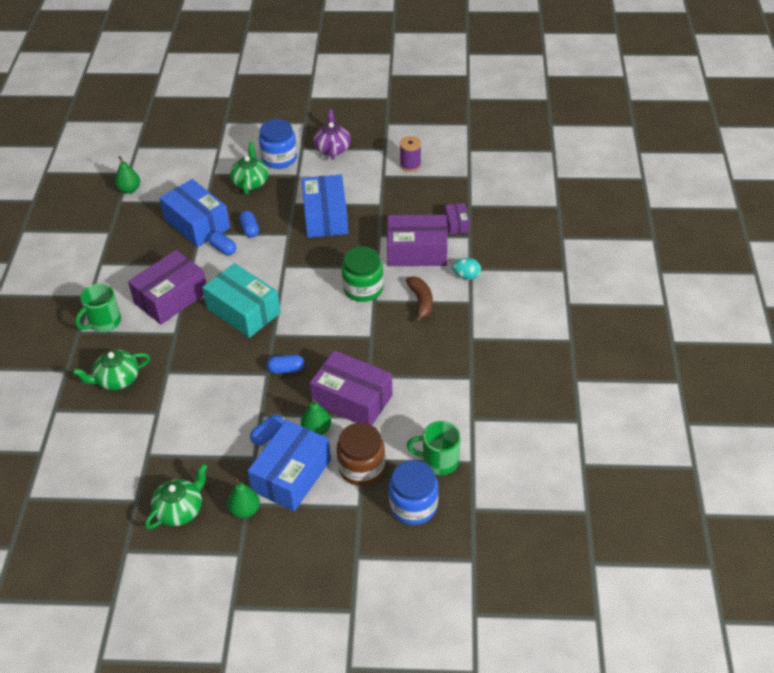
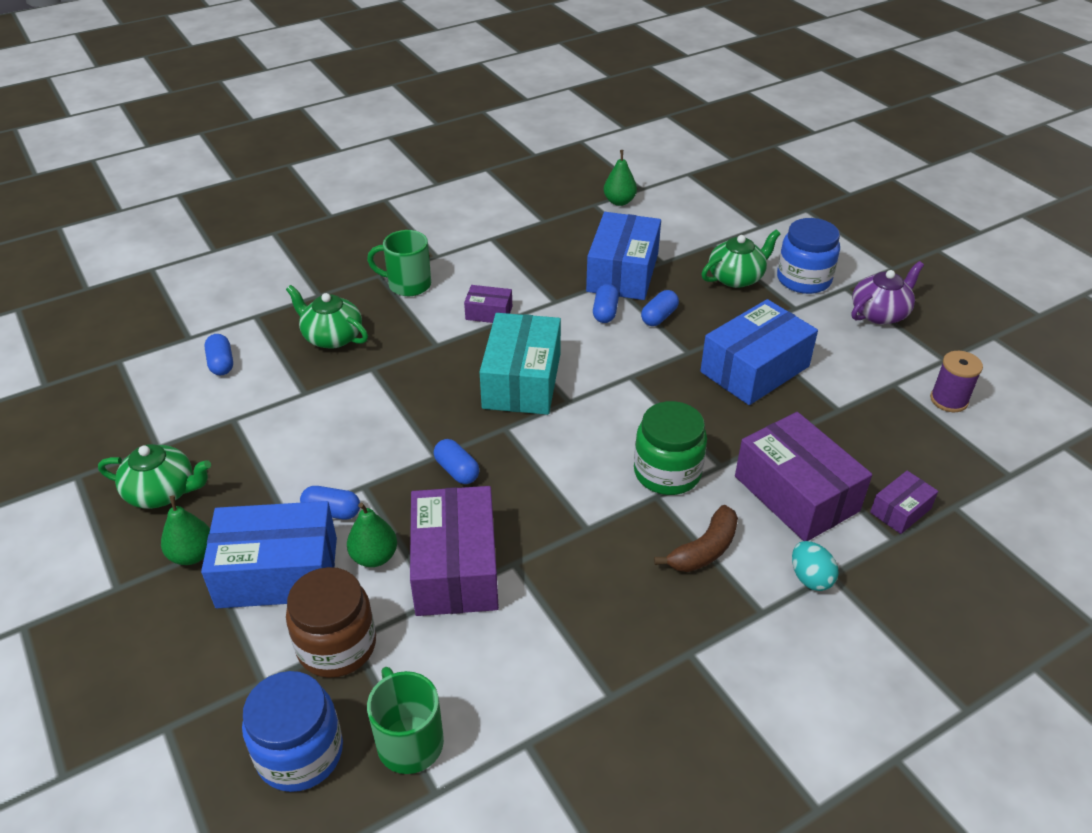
camera: 55 degrees right, 5 degrees down
(86, 443) = (221, 363): none -> blue capsule
(171, 297) = (489, 313): purple box -> purple box, size x0.49

